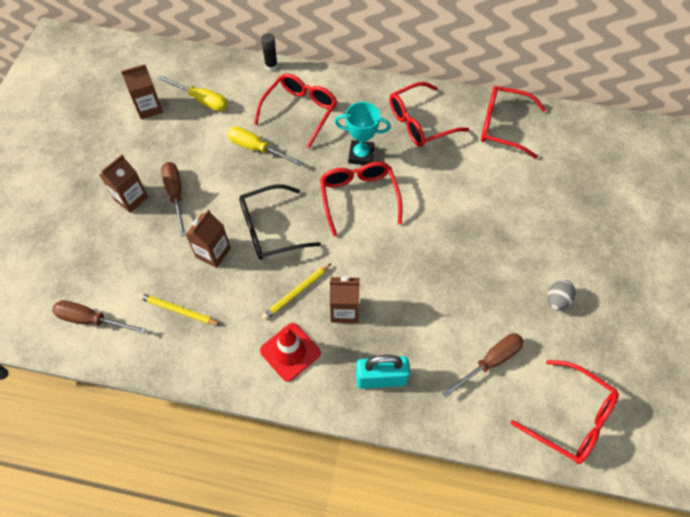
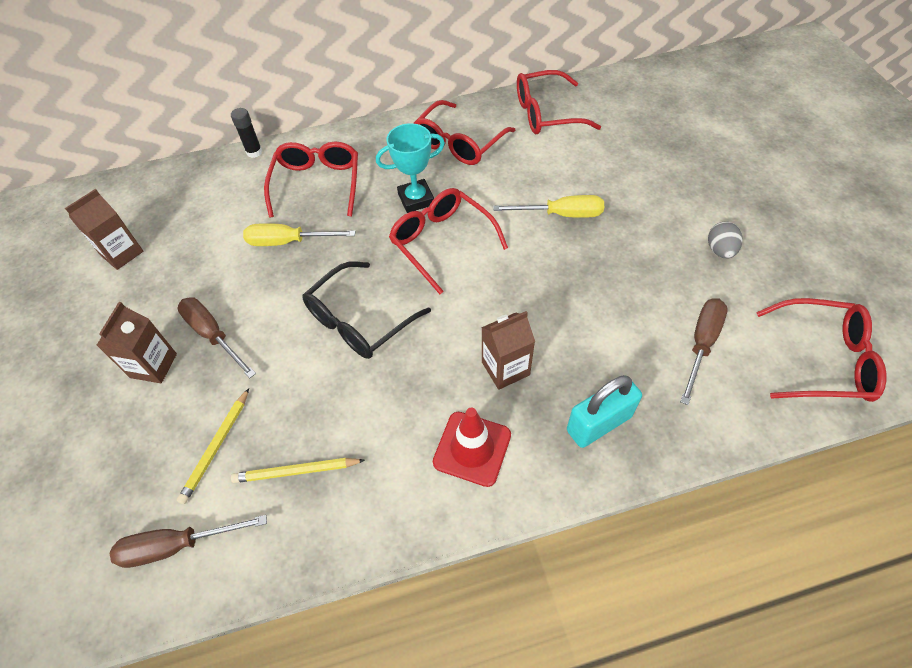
camera: 25 degrees left, 5 degrees down
(201, 100) = (188, 219): yellow screwdriver -> yellow screwdriver (561, 214)
(213, 252) = (302, 379): brown carton -> none
(296, 292) = (436, 376): yellow pencil -> yellow pencil (216, 447)

